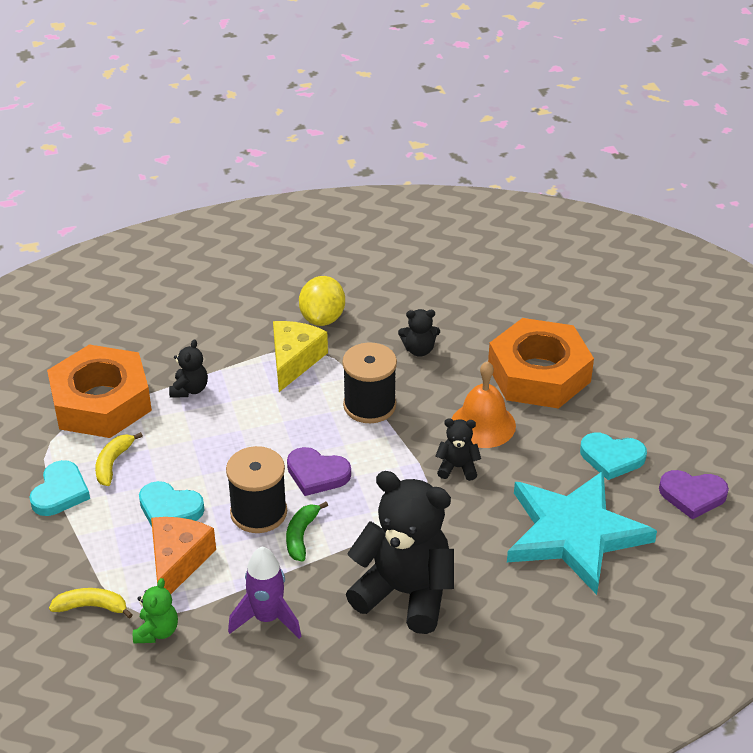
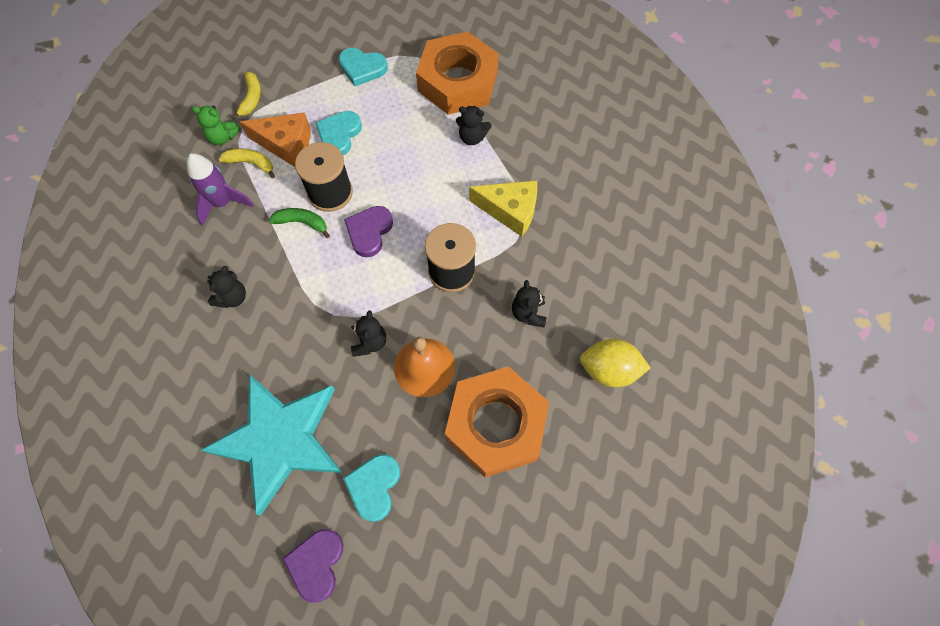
camera: 90 degrees right, 25 degrees up
(113, 463) = (390, 96): yellow banana -> yellow banana (251, 163)
(322, 318) = (569, 231): yellow lemon -> yellow lemon (609, 370)
(405, 593) = (232, 297): black teddy bear -> black teddy bear, size x0.45

